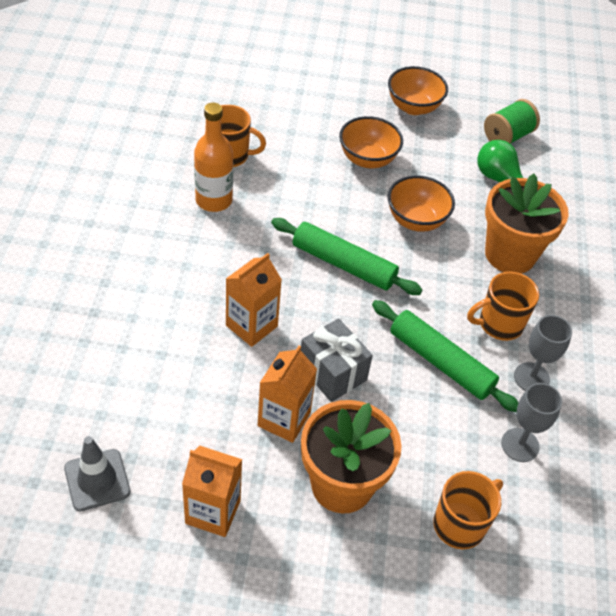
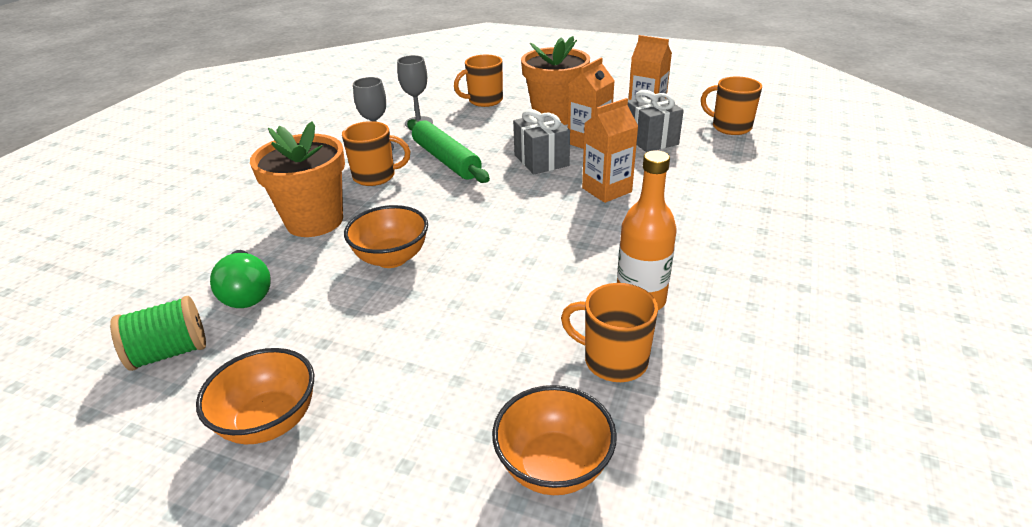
camera: 160 degrees left, 15 degrees down
(97, 480) = (730, 127): grey traffic cone -> orange mug
(206, 434) = (650, 139): none -> grey gift
(343, 264) = (498, 226): green rolling pin -> none
(367, 159) = (406, 336): orange bowl -> orange bowl (553, 466)

